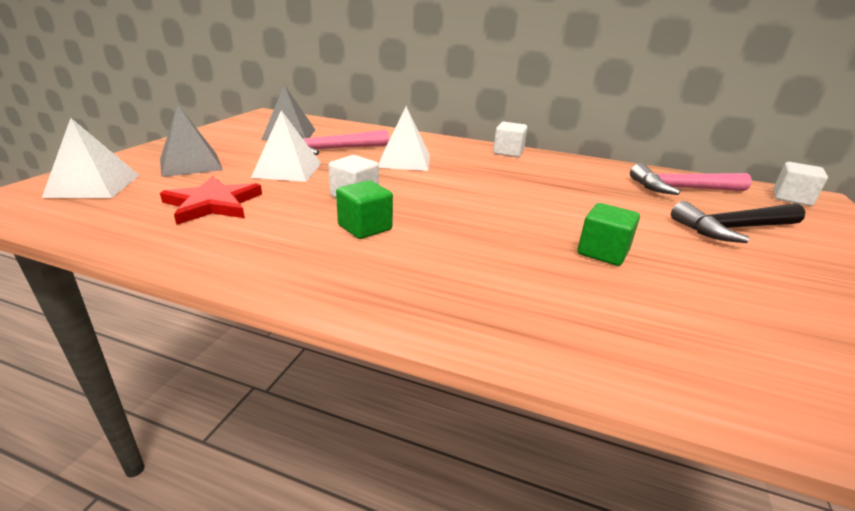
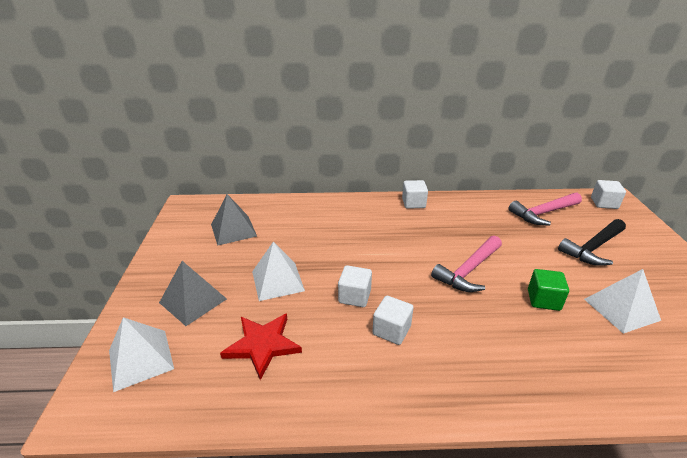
camera: 20 degrees left, 5 degrees up
(333, 150) = (287, 241): pink hammer -> pink hammer (468, 270)
(365, 227) = (391, 330): green cube -> white cube
(404, 161) = (352, 238): white pyramid -> white pyramid (621, 309)

